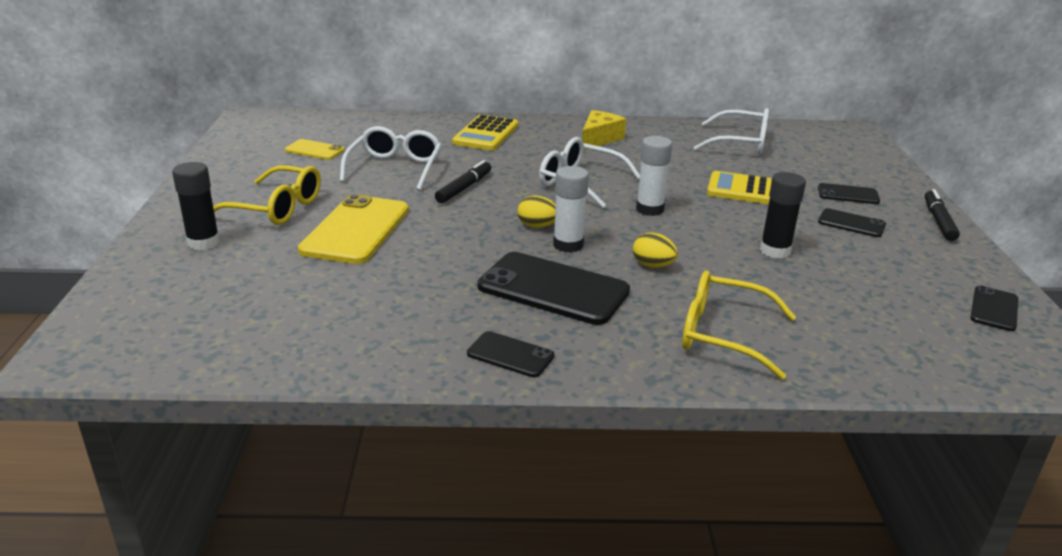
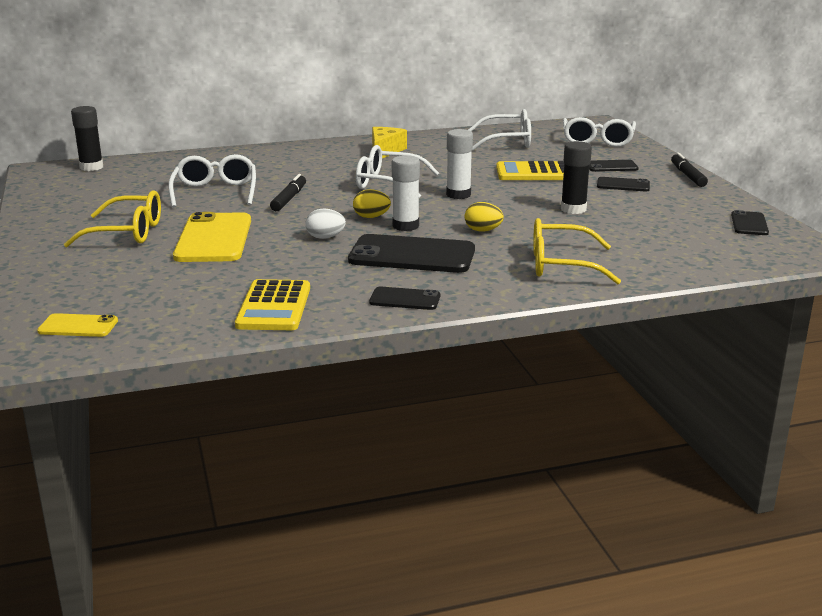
camera: 15 degrees left, 5 degrees down
(203, 243) = (79, 264): black glue stick -> black glue stick (91, 167)
(314, 150) = (128, 187): yellow phone -> yellow phone (78, 326)
(472, 247) = (325, 237): none -> white egg
(486, 134) = (280, 158): yellow calculator -> yellow calculator (274, 307)
(846, 156) = (597, 141): none -> white glasses

